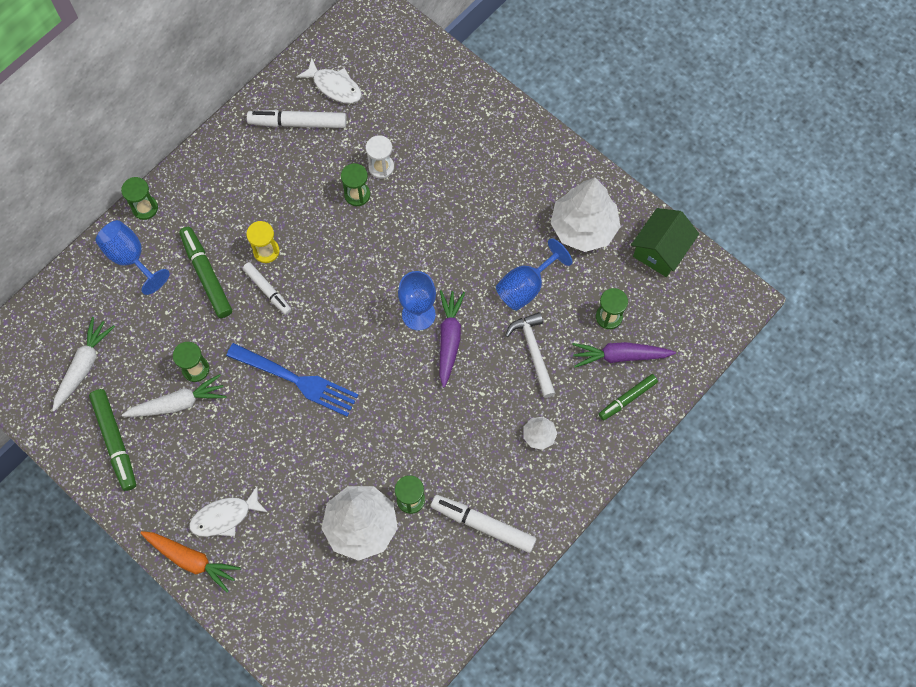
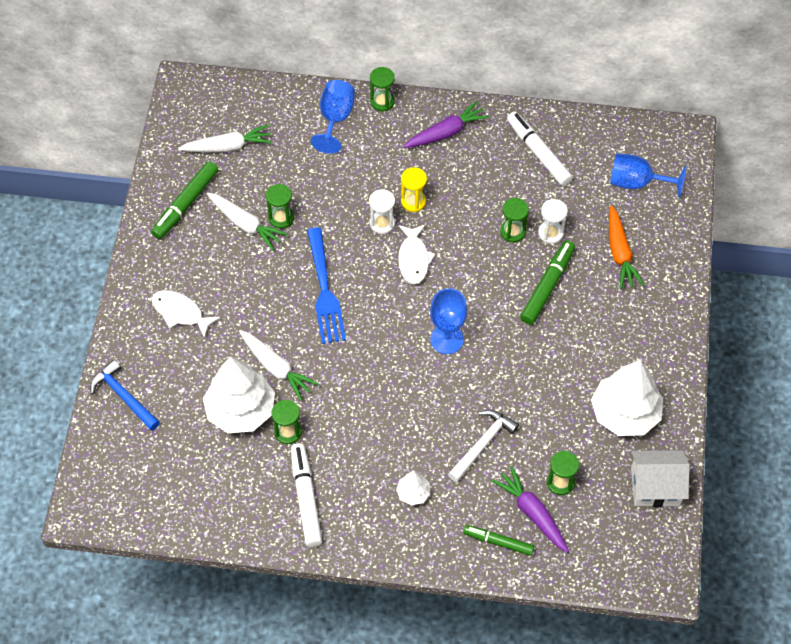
camera: 55 degrees right, 10 degrees down
(191, 560) = (131, 312): orange carrot -> orange carrot (620, 253)
(206, 275) = (361, 176): green marker -> green marker (547, 286)
(267, 290) = (382, 223): white marker -> white hourglass
(272, 619) = (124, 396): none -> blue hammer
(334, 86) = (592, 157): white fish -> white fish (414, 259)
(342, 470) = (276, 368): none -> white carrot
(449, 339) = (443, 375): purple carrot -> purple carrot (446, 132)
(526, 287) = (535, 403): blue goblet -> blue goblet (637, 183)
(660, 250) = (655, 486): green house -> white house

